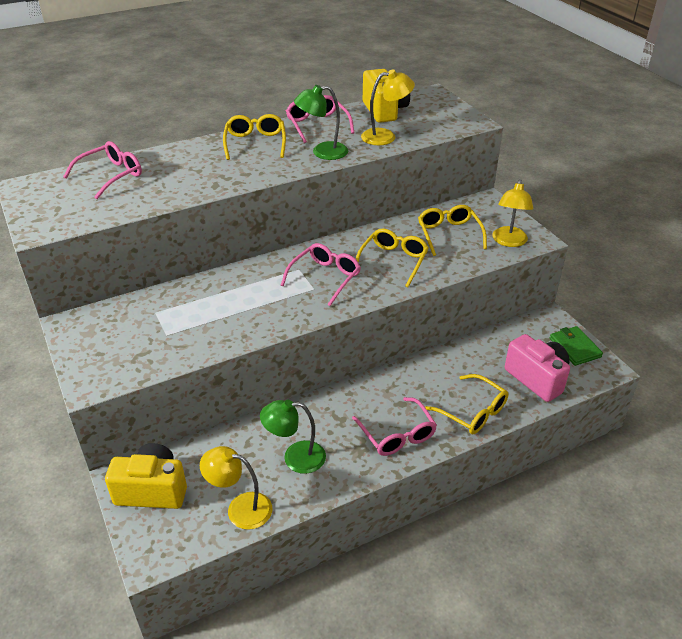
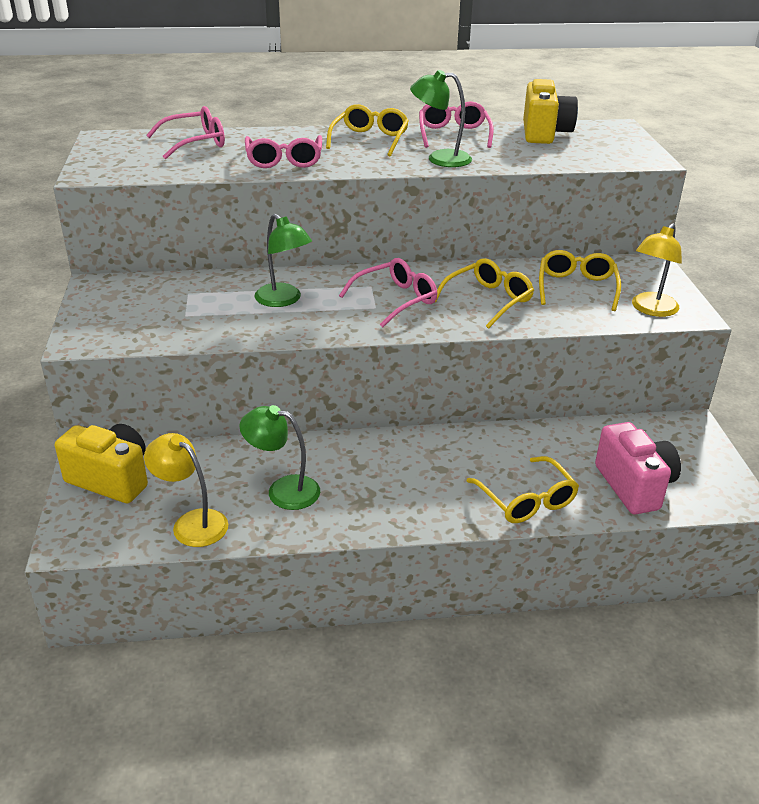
camera: 20 degrees right, 5 degrees down
(238, 299) = (283, 300): none -> green lamp
(385, 136) = (527, 156): yellow lamp -> none
(397, 435) = (416, 499): pink glasses -> pink glasses (284, 160)
(574, 348) = (707, 465): green wallet -> none

